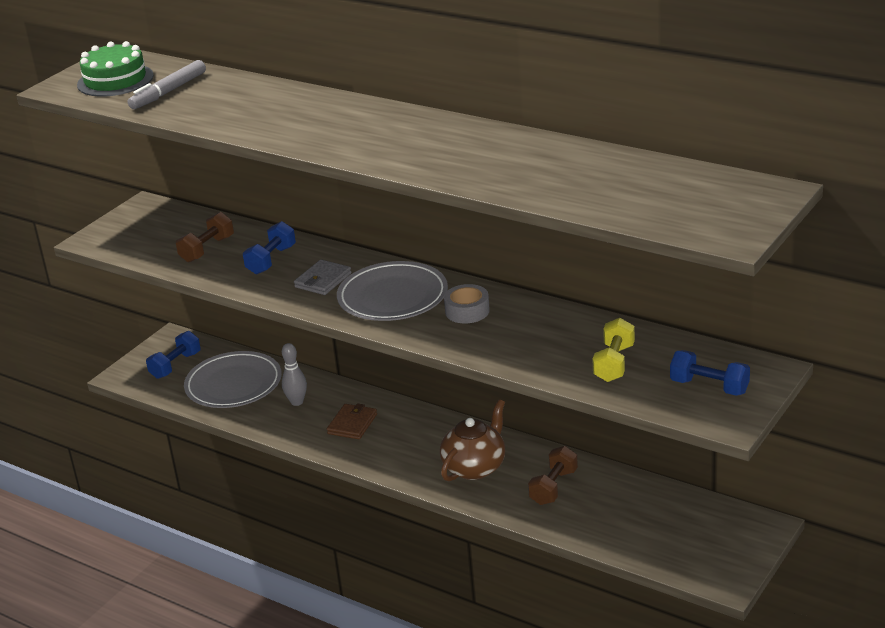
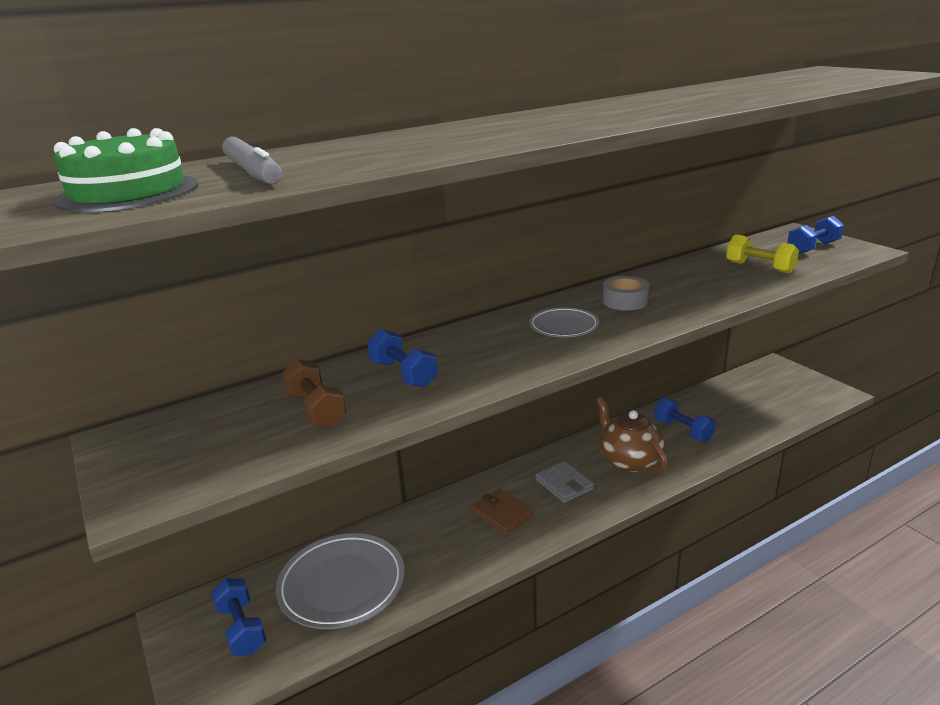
camera: 65 degrees left, 5 degrees down
(297, 402) = (427, 542): grey bowling pin -> none
(323, 280) = (487, 353): grey wallet -> grey wallet (564, 484)
(393, 297) = (564, 326): grey plate -> grey plate, size x0.56
(553, 487) = (683, 430): brown dumbbell -> blue dumbbell

